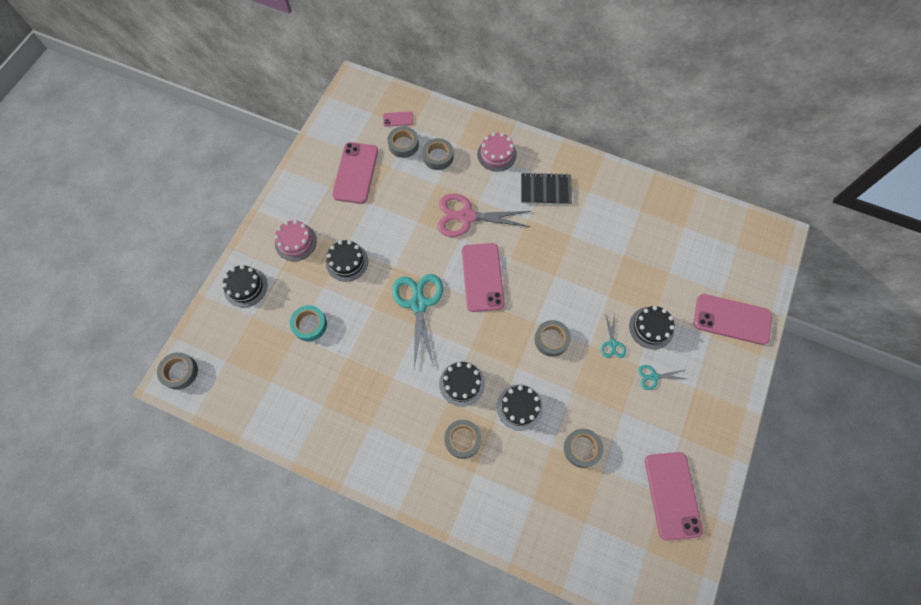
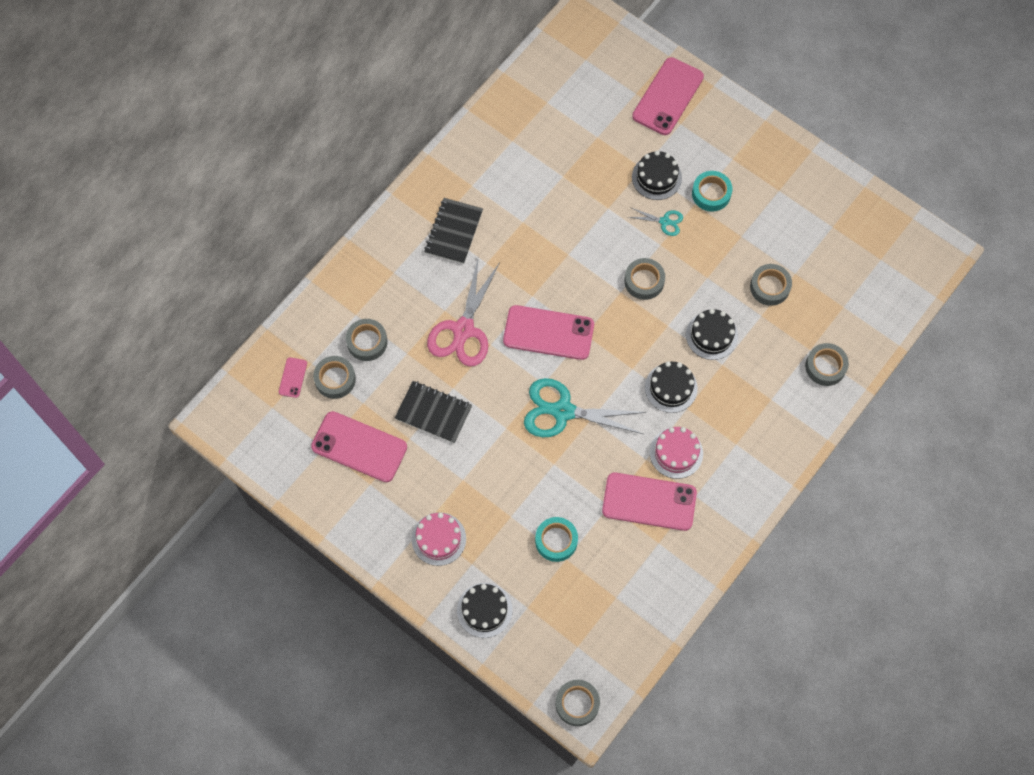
camera: 75 degrees left, 0 degrees up
(347, 262) = (484, 482): black cake -> none
(394, 213) = (433, 412): none -> black notebook
(462, 439) = (733, 402): grey tape -> grey tape (825, 366)
(496, 154) = (386, 272): pink cake -> pink cake (676, 453)
(653, 377) = (711, 194): turquoise scissors -> turquoise tape
(672, 495) = (834, 218): pink phone -> pink phone (649, 501)

